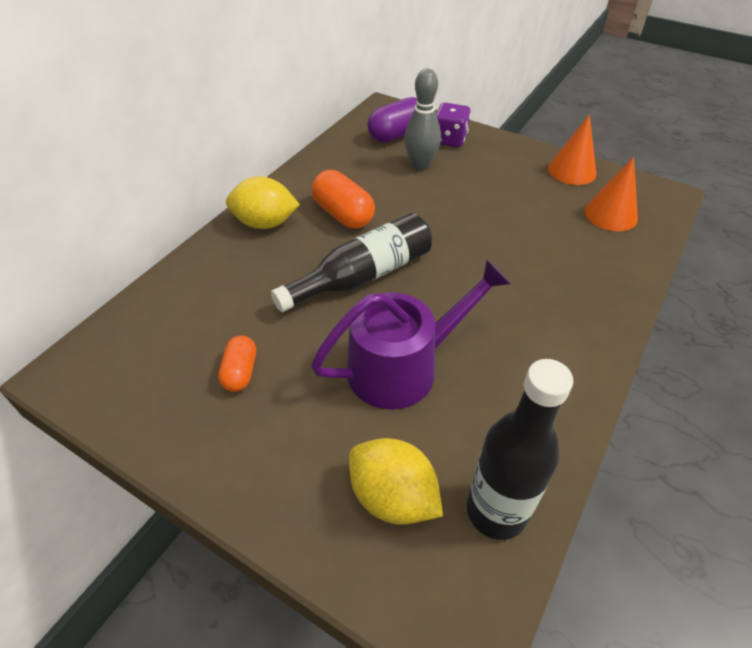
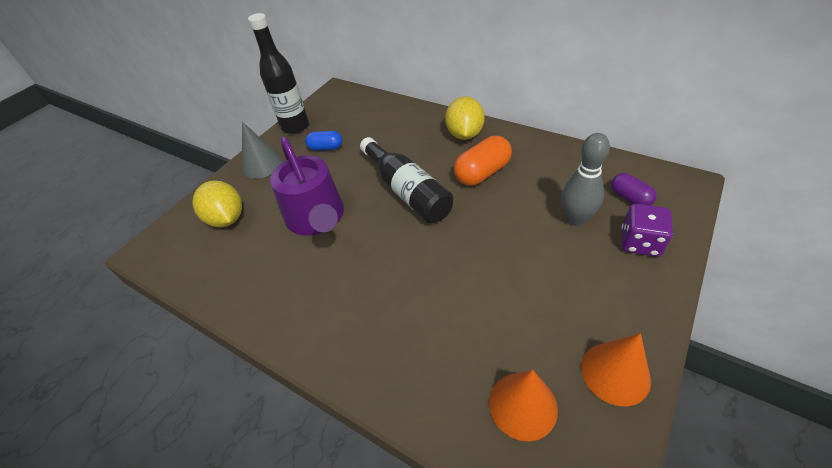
camera: 95 degrees right, 0 degrees up
(240, 372) = (326, 148): orange capsule -> blue capsule
(257, 467) = (262, 164): none -> grey cone
(393, 497) = (227, 219): yellow lemon -> yellow lemon turned 75 degrees counterclockwise
(397, 135) = (629, 198): purple capsule -> purple capsule, size x0.62
(496, 511) = (201, 266): black bottle -> black bottle (295, 127)

